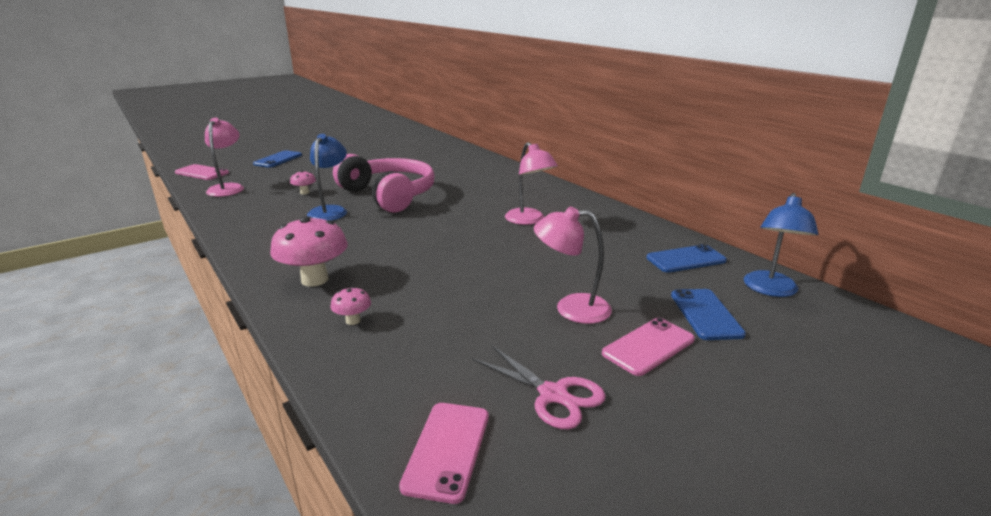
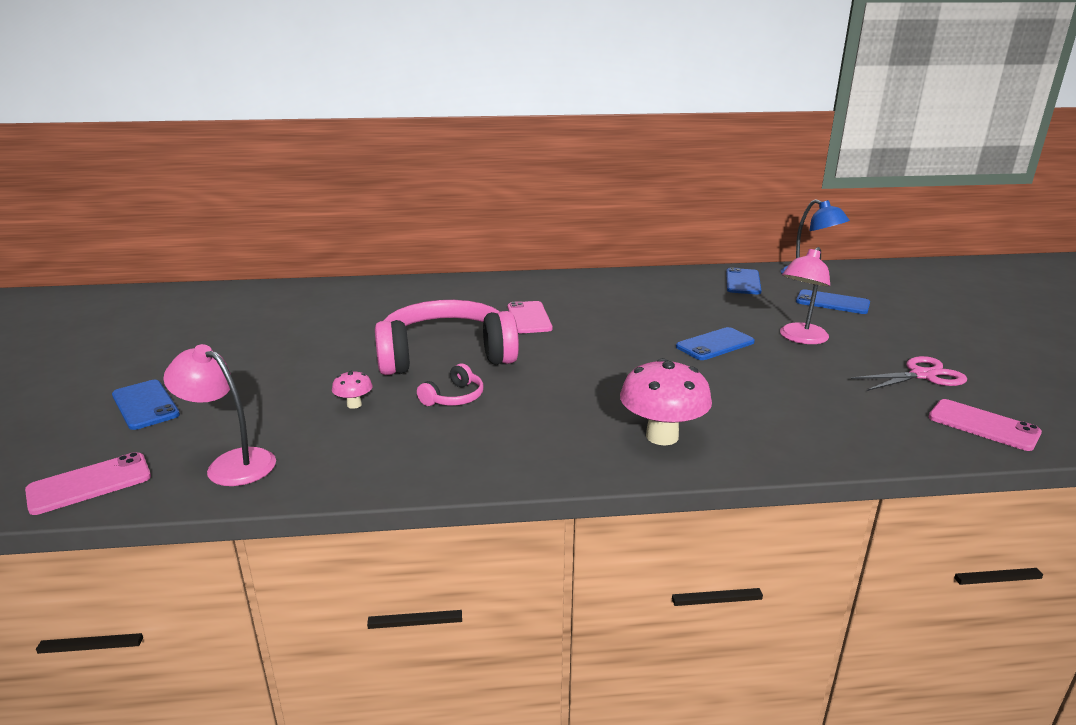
camera: 60 degrees left, 0 degrees up
(330, 211) = (454, 397): blue lamp -> pink headphones
(353, 321) = (772, 429): pink mushroom -> none
(505, 271) = (715, 344): none -> blue phone
(529, 220) = (608, 309): pink lamp -> none
(648, 346) = (868, 331): pink phone -> pink phone (529, 318)

